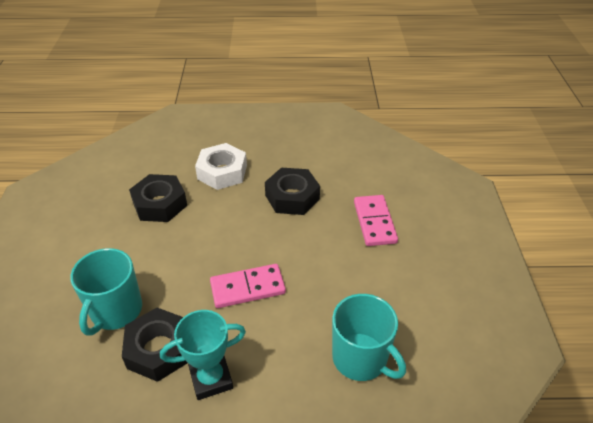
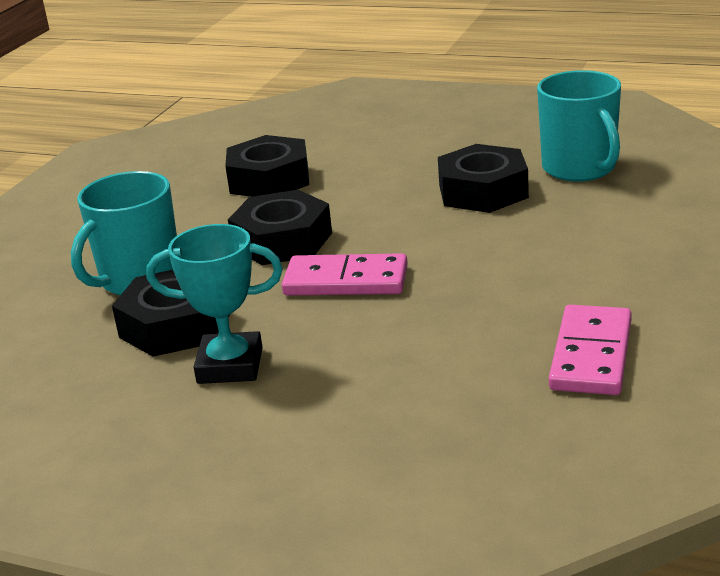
camera: 25 degrees right, 15 degrees down
(193, 259) = (282, 241): none -> black nut
(222, 172) = (386, 154): white nut -> none
(361, 358) = (480, 381): turquoise mug -> turquoise mug (580, 168)
(374, 222) = (609, 233): pink domino -> pink domino (591, 355)

